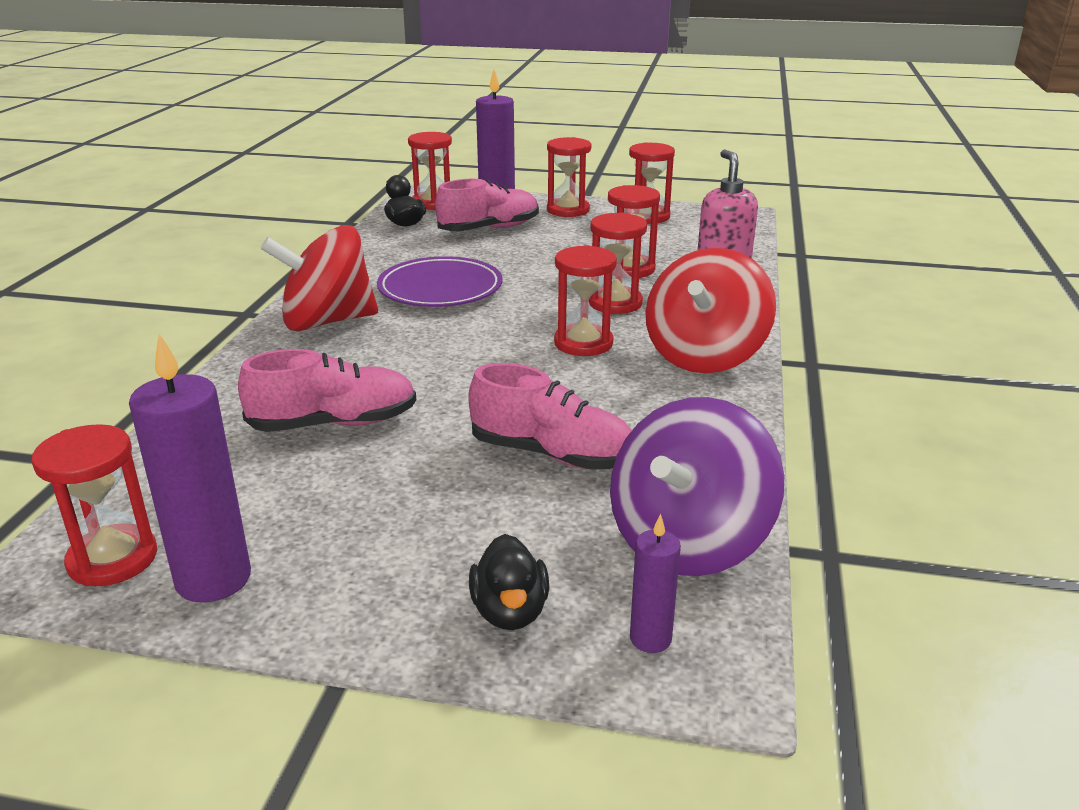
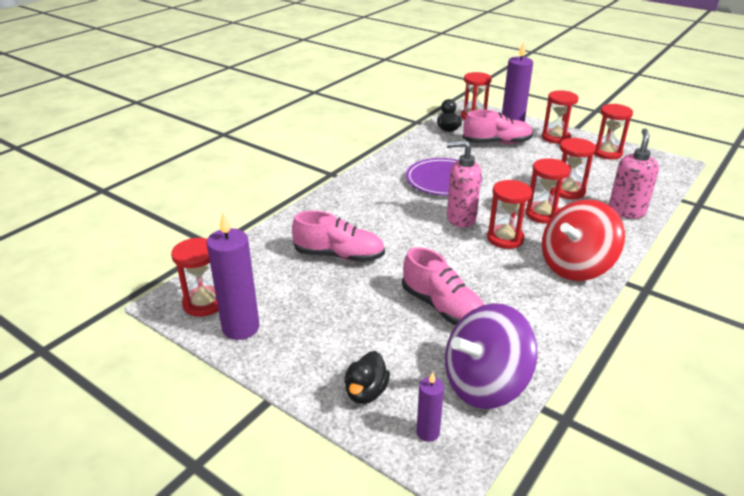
camera: 25 degrees right, 5 degrees up
(327, 322) = (369, 189): red spinning top -> none
(500, 331) = (460, 218): none -> pink soap dispenser

